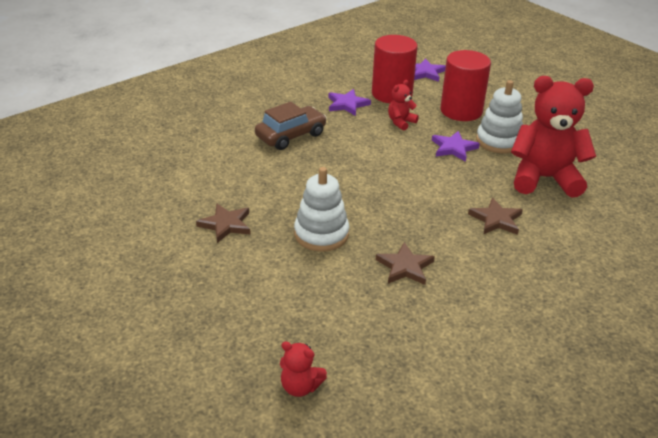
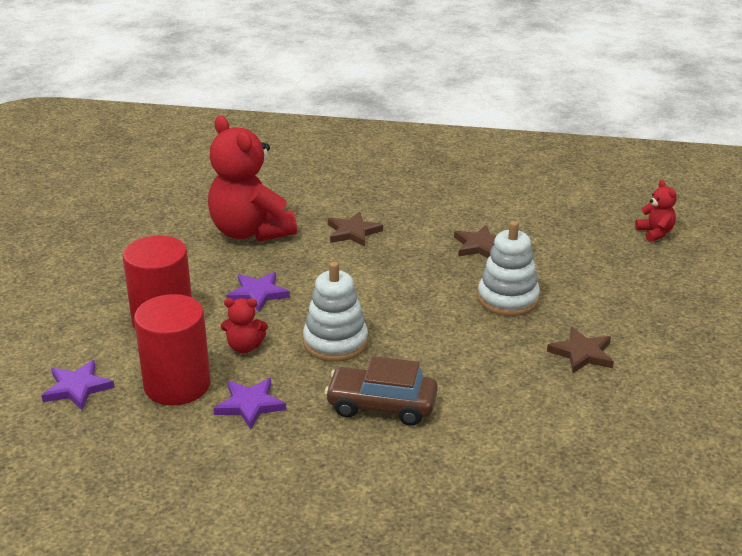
camera: 130 degrees left, 5 degrees down
(499, 141) = (207, 275): white stacking toy -> white stacking toy (335, 342)

